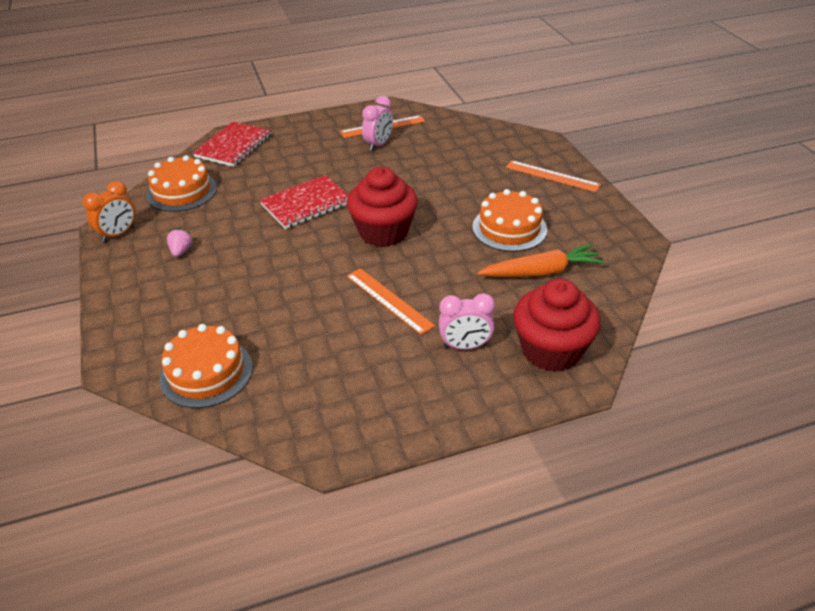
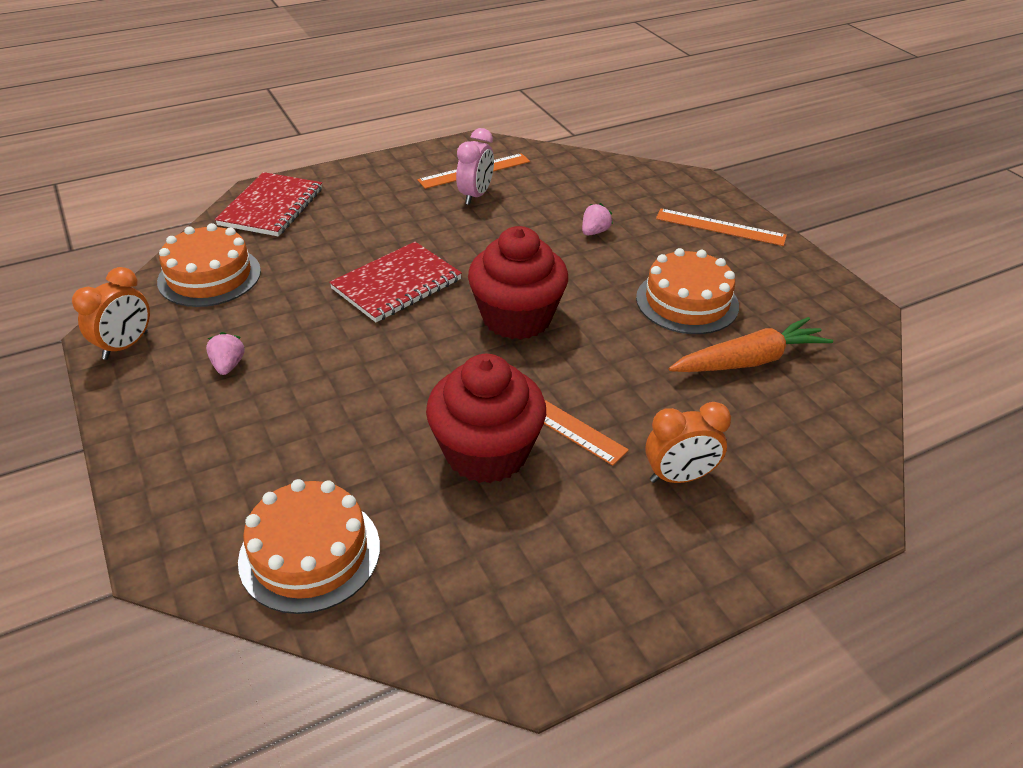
camera: 10 degrees left, 0 degrees up
(457, 175) = (594, 232): none -> pink strawberry
(465, 346) = (679, 477): pink clock -> orange clock
(551, 350) = (798, 473): red cupcake -> red cupcake (486, 452)

